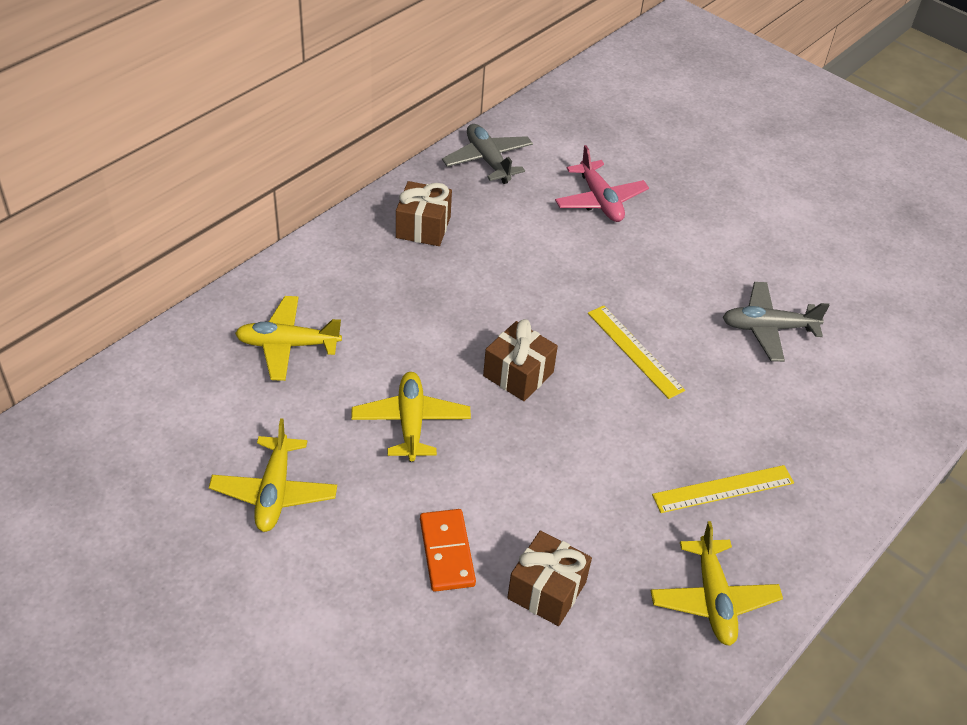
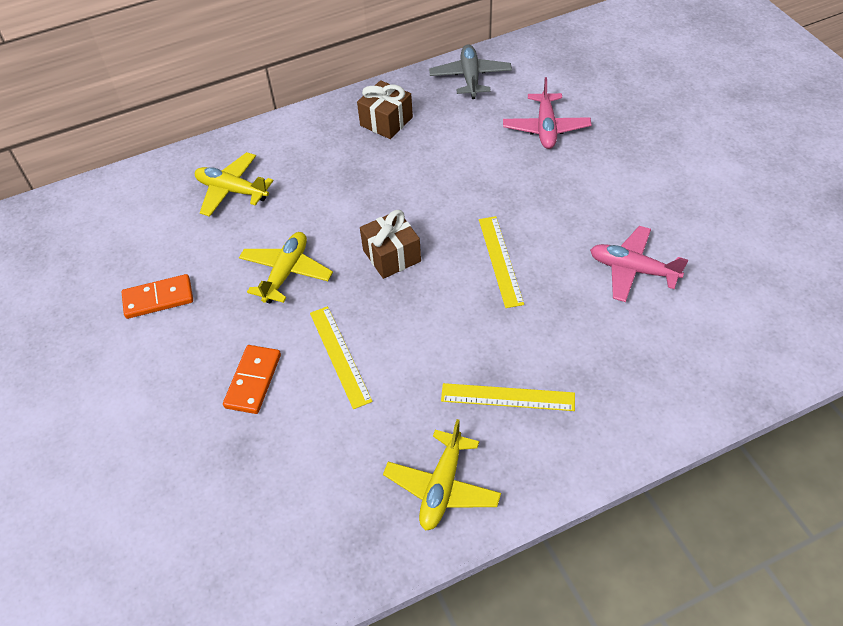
camera: 30 degrees right, 5 degrees up
(274, 492) = (158, 298): yellow plane -> orange domino
(526, 497) = (340, 356): none -> yellow ruler
(546, 590) = (311, 435): brown gift -> none
(768, 328) = (632, 270): grey plane -> pink plane

